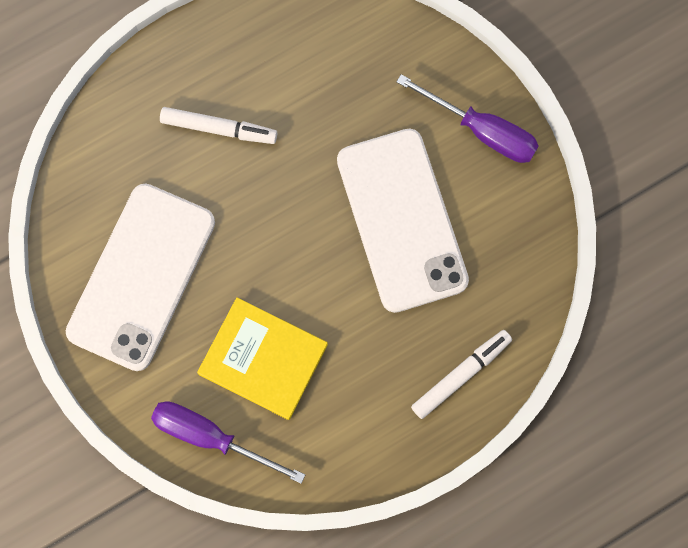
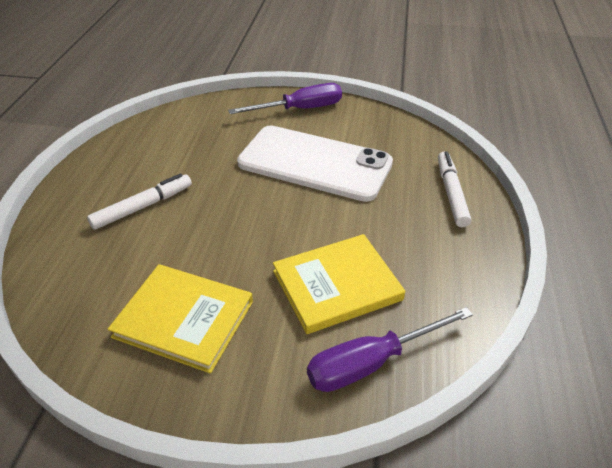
camera: 50 degrees left, 35 degrees down
(142, 277) = (184, 319): white phone -> yellow book

